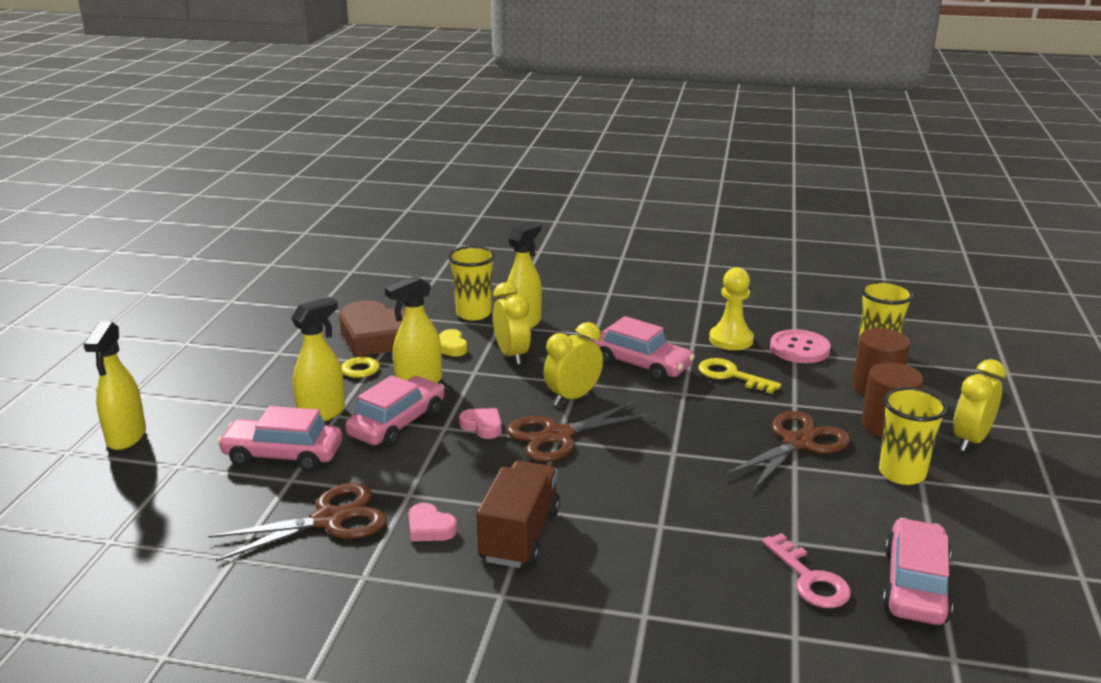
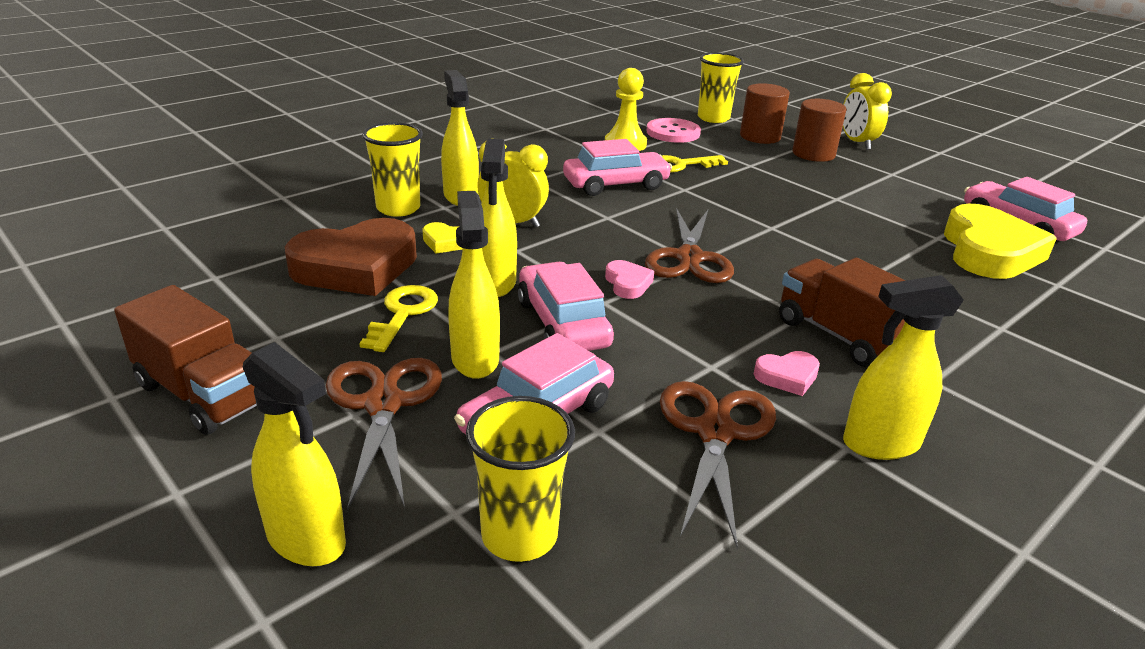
camera: 55 degrees left, 5 degrees up
(210, 360) = (204, 394): none -> brown truck
(382, 589) = (880, 444): none -> yellow spray bottle
(482, 426) = (627, 283): pink heart -> pink heart turned 90 degrees clockwise
(573, 397) = (631, 228): yellow clock -> none
(798, 443) = (805, 185): brown scissors -> brown scissors (383, 404)
(809, 579) = (989, 252): pink key -> yellow heart
(902, 473) = (878, 174): yellow cup -> yellow cup (519, 535)

